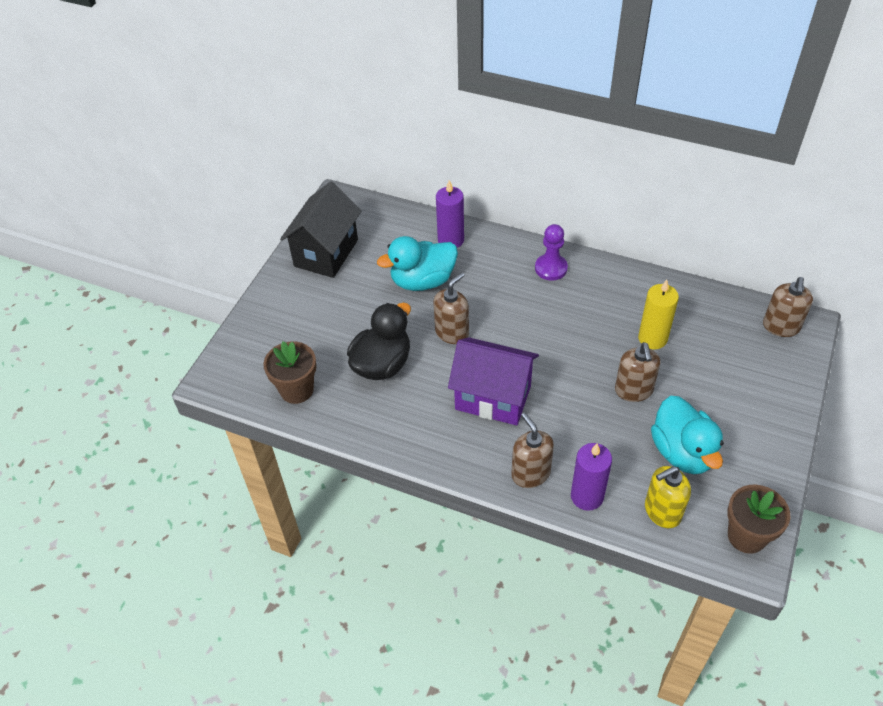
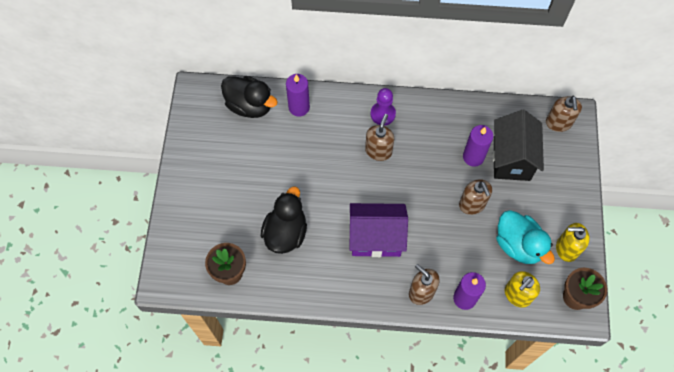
camera: 20 degrees left, 15 degrees up
(326, 253) = (205, 144): black house -> black house (511, 159)
(393, 226) = (250, 105): none -> black duck
(422, 281) = (290, 151): turquoise duck -> none
(452, 332) = (328, 191): brown soap dispenser -> brown soap dispenser (378, 151)
(652, 338) = (473, 157): yellow candle -> purple candle
(750, 473) = (566, 248): none -> yellow soap dispenser

